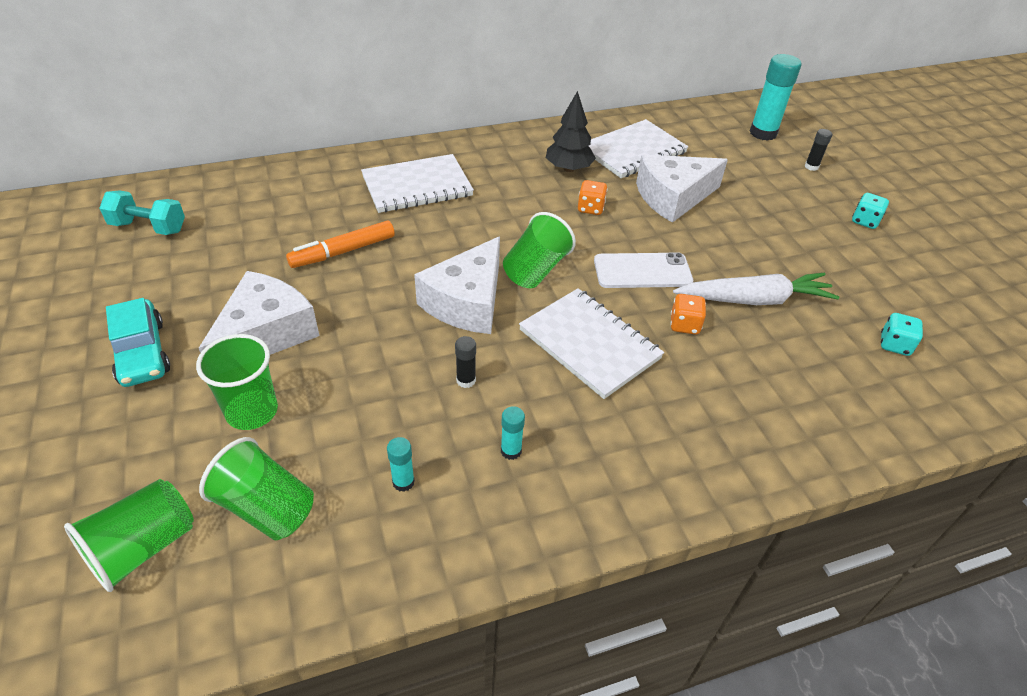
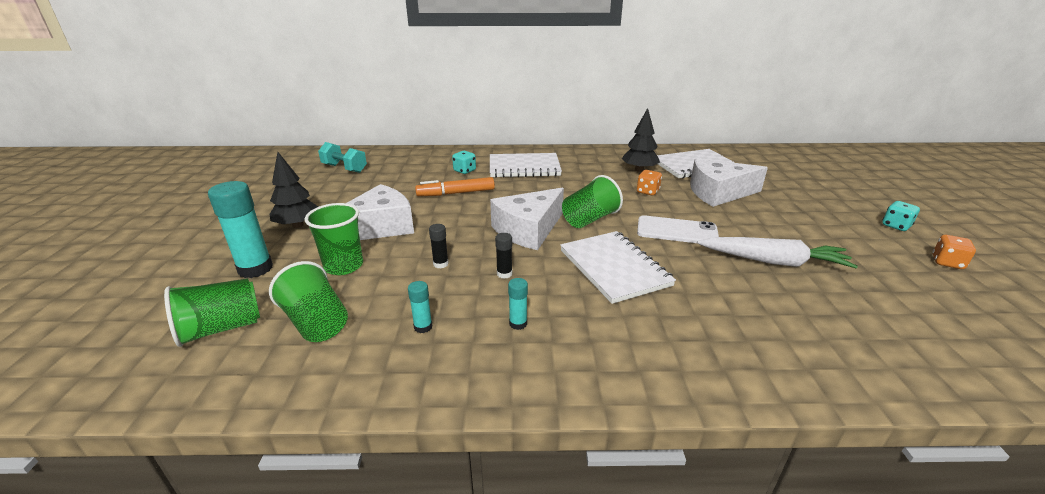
camera: 20 degrees right, 15 degrees down
(142, 352) = (298, 225): turquoise car -> black tree
(684, 325) = (702, 268): orange dice -> orange dice (947, 263)
(763, 133) = (808, 166): turquoise glue stick -> turquoise glue stick (255, 269)
(811, 167) = (849, 188): black glue stick -> black glue stick (441, 264)
(894, 345) = (915, 313): turquoise dice -> turquoise dice (464, 171)

